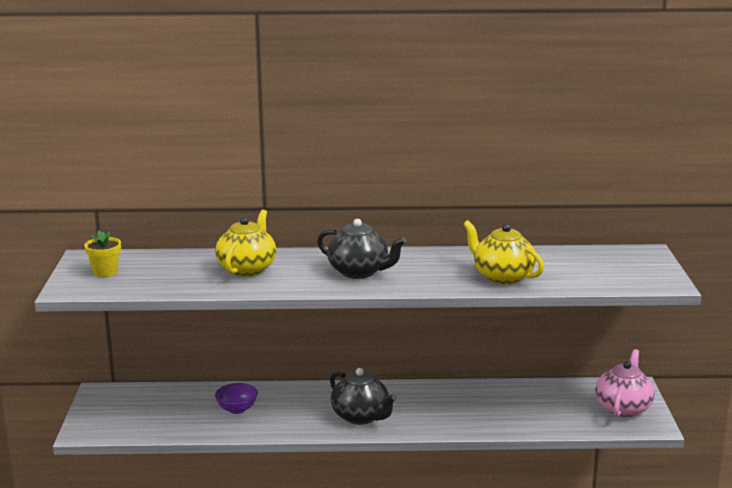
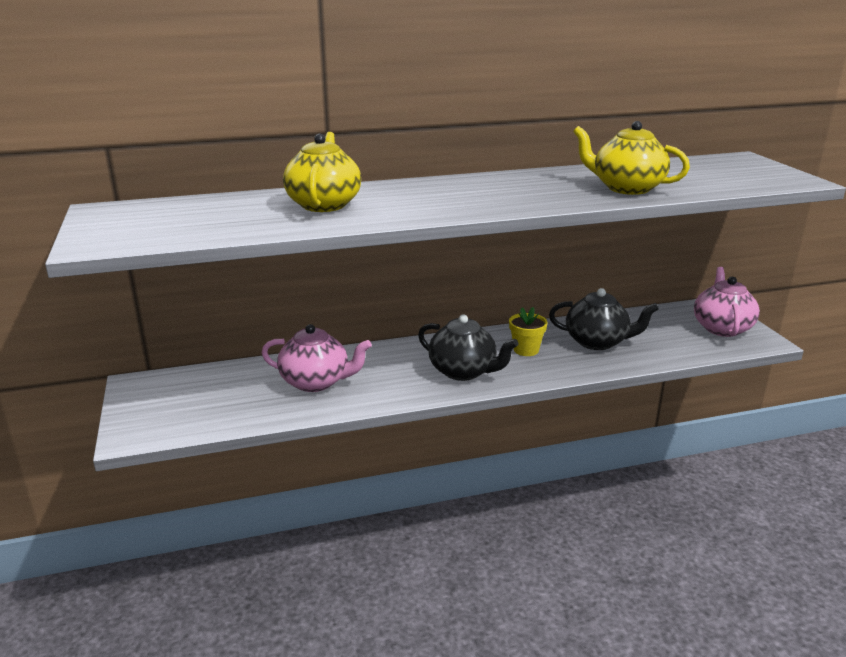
camera: 15 degrees left, 5 degrees up
(105, 272) = (136, 222): yellow flower pot -> yellow flower pot (526, 350)
(237, 409) = (316, 382): purple bowl -> pink teapot
(359, 272) = (462, 196): black teapot -> black teapot (597, 342)

